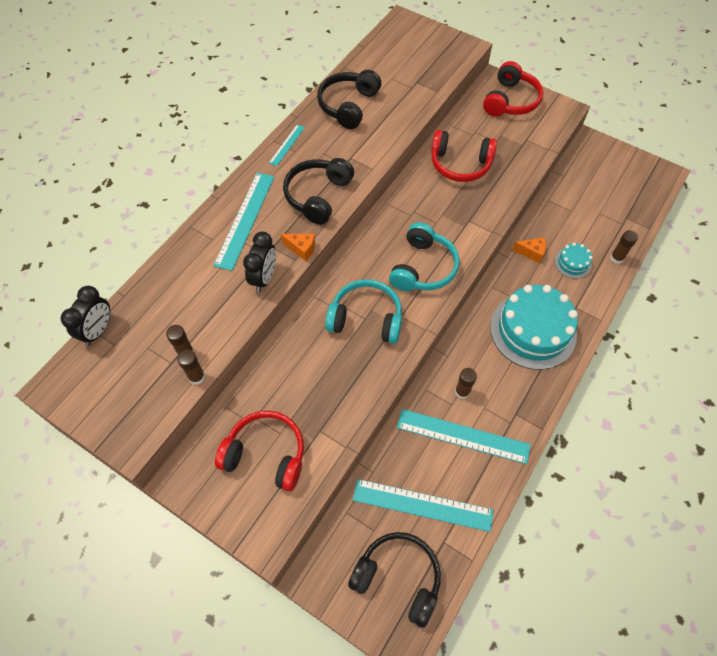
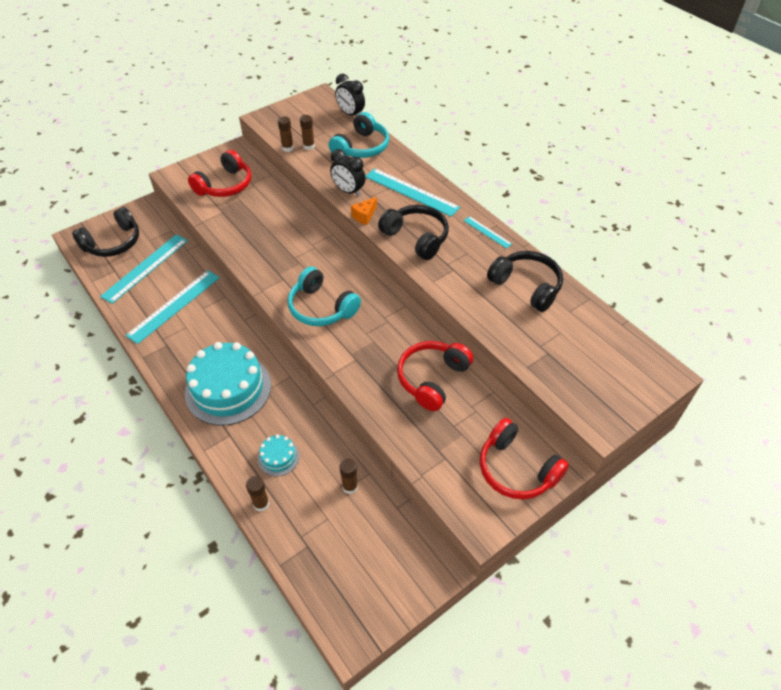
camera: 110 degrees right, 10 degrees down
(366, 318) = (294, 258): turquoise headphones -> turquoise headphones (361, 147)
(462, 392) = (208, 318): brown glue stick -> brown glue stick (350, 486)
(531, 253) = (309, 425): orange cheese -> none

